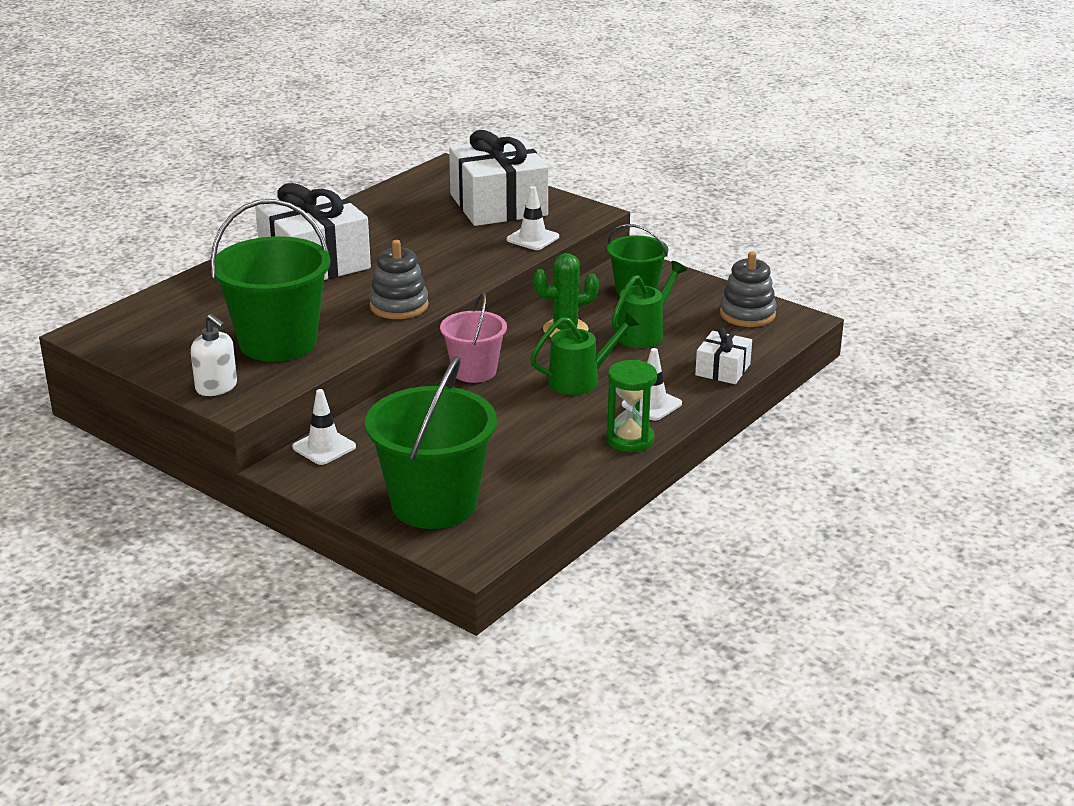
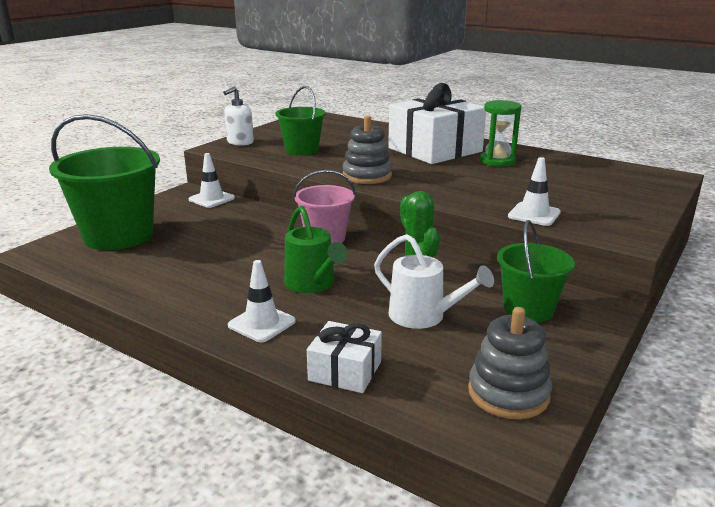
camera: 85 degrees right, 5 degrees down
(278, 342) = (302, 150): green bucket -> green bucket, size x0.59
(498, 205) = (601, 198): white gift -> none
(630, 439) = (191, 312): green hourglass -> green hourglass (497, 161)
(644, 333) = (424, 316): green watering can -> white watering can

